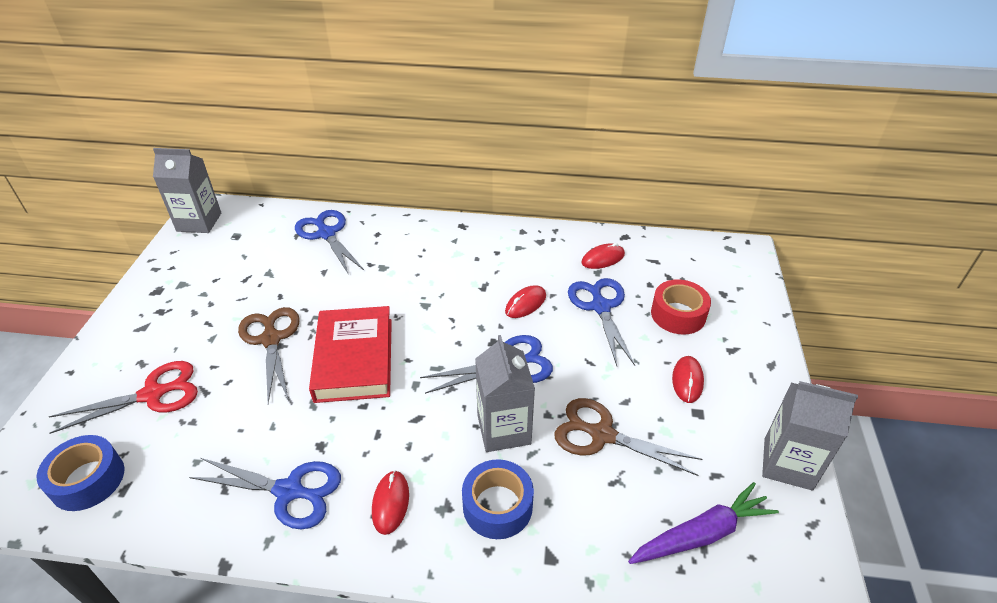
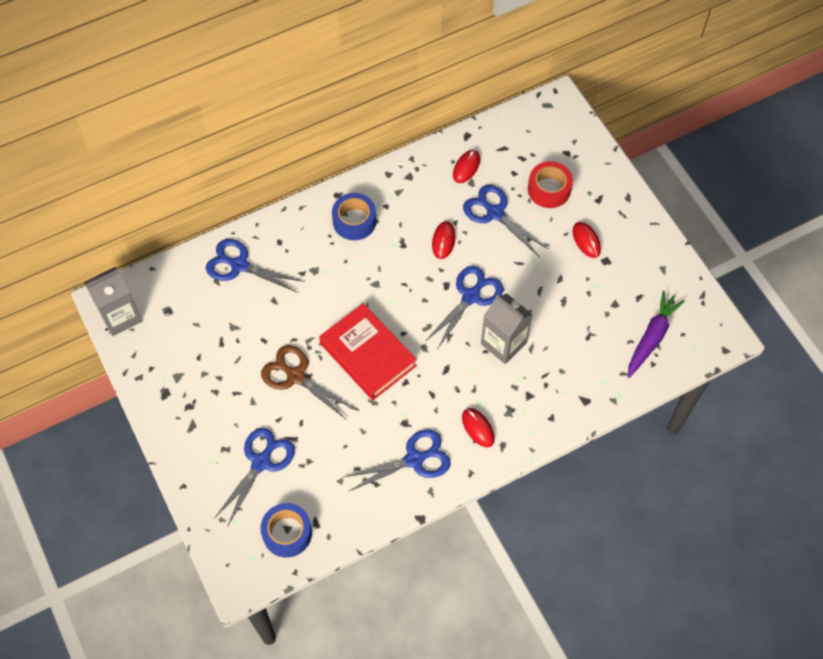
camera: 35 degrees left, 20 degrees up
(153, 394) = (261, 462): red scissors -> blue scissors
(497, 506) = (537, 391): blue tape -> blue tape (354, 221)
(601, 434) = (561, 310): brown scissors -> none
(788, 464) = (672, 265): grey carton -> none

